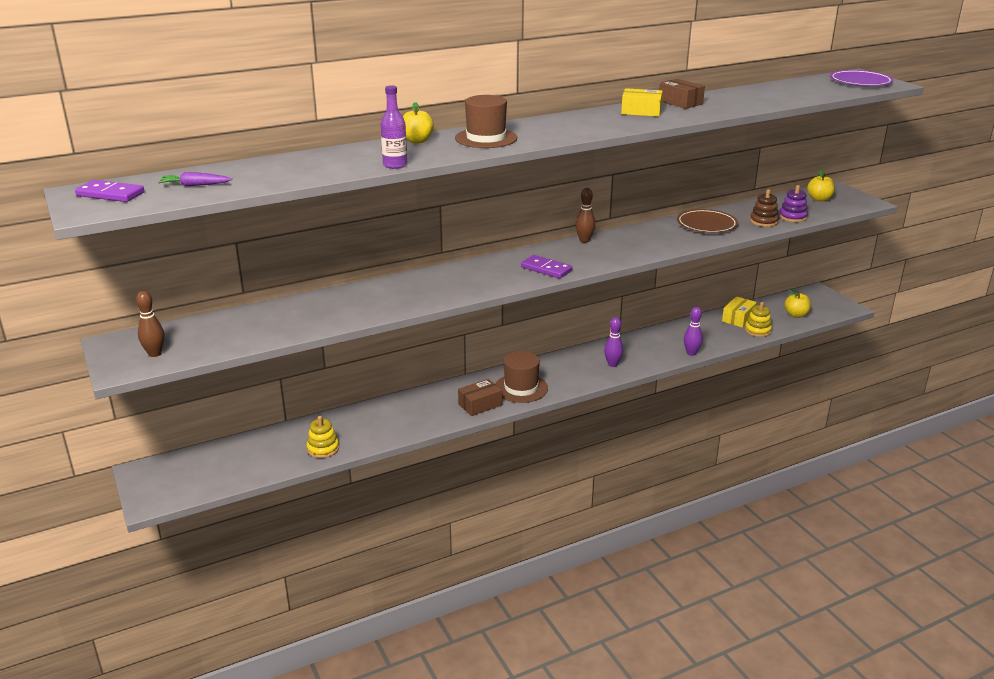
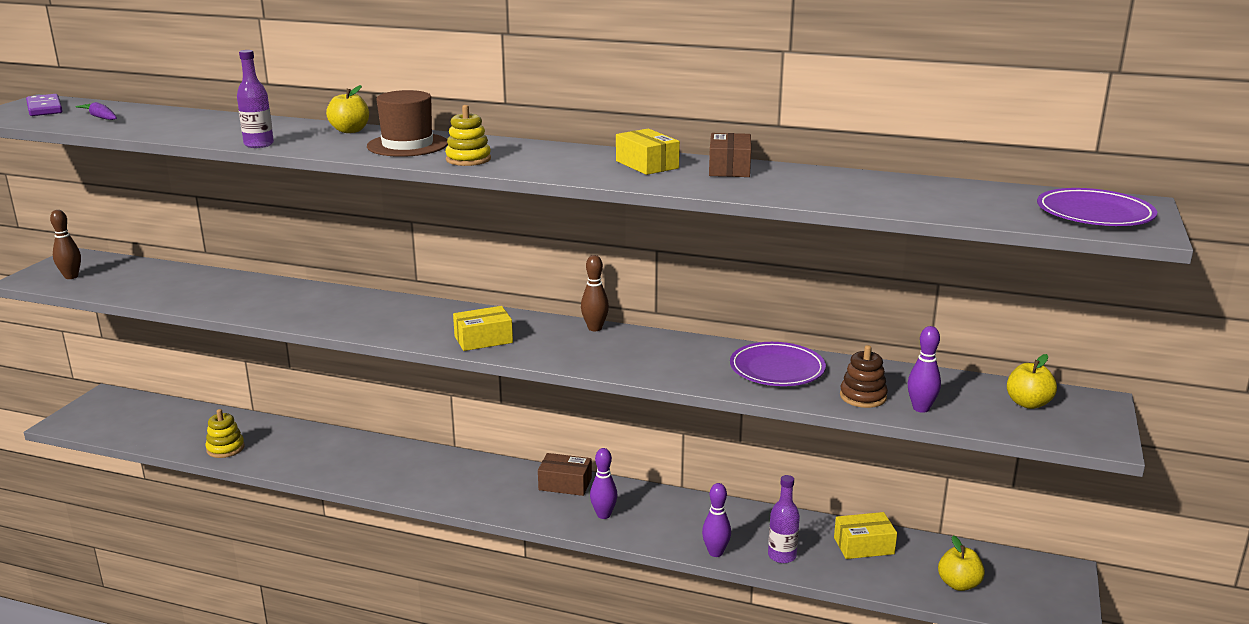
camera: 45 degrees right, 5 degrees down
(480, 405) = (405, 482): brown box -> brown box (565, 484)
(521, 388) = (470, 487): brown hat -> none
(546, 269) = (483, 339): purple domino -> yellow box
(706, 224) = (777, 369): brown plate -> purple plate
(718, 340) = (782, 556): none -> purple bottle
(757, 330) = (858, 574): yellow stacking toy -> yellow stacking toy (468, 159)
(792, 217) = (921, 408): purple stacking toy -> purple bowling pin

